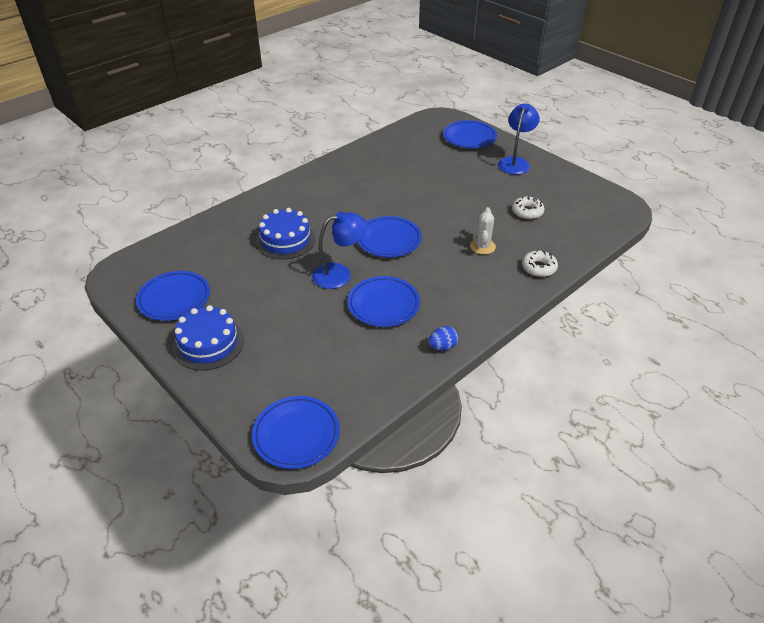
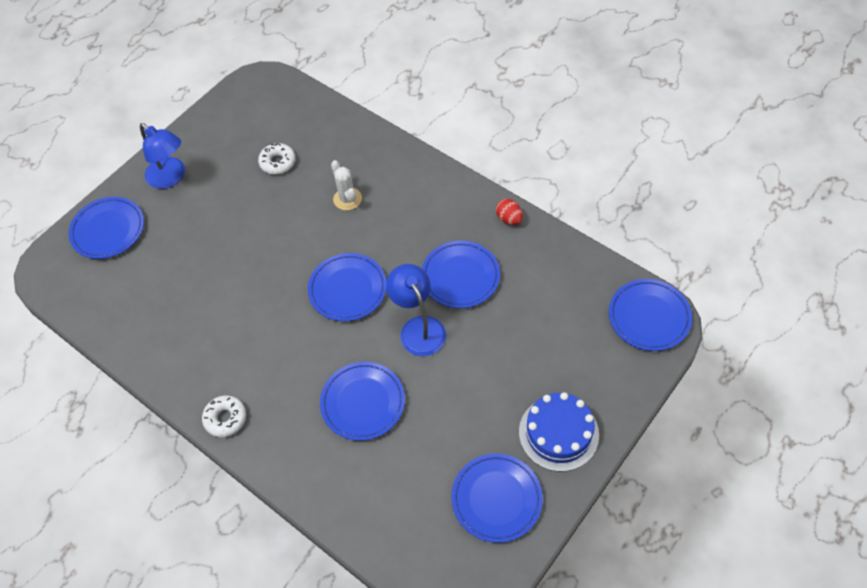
camera: 95 degrees left, 15 degrees up
(285, 240) = (363, 403): blue cake -> blue plate
(442, 346) = (509, 219): blue egg -> red egg
(482, 246) = (347, 199): white cactus -> white cactus turned 60 degrees clockwise
(515, 162) = (171, 178): blue lamp -> blue lamp turned 150 degrees counterclockwise
(539, 268) = (376, 149): white donut -> white donut (225, 418)

